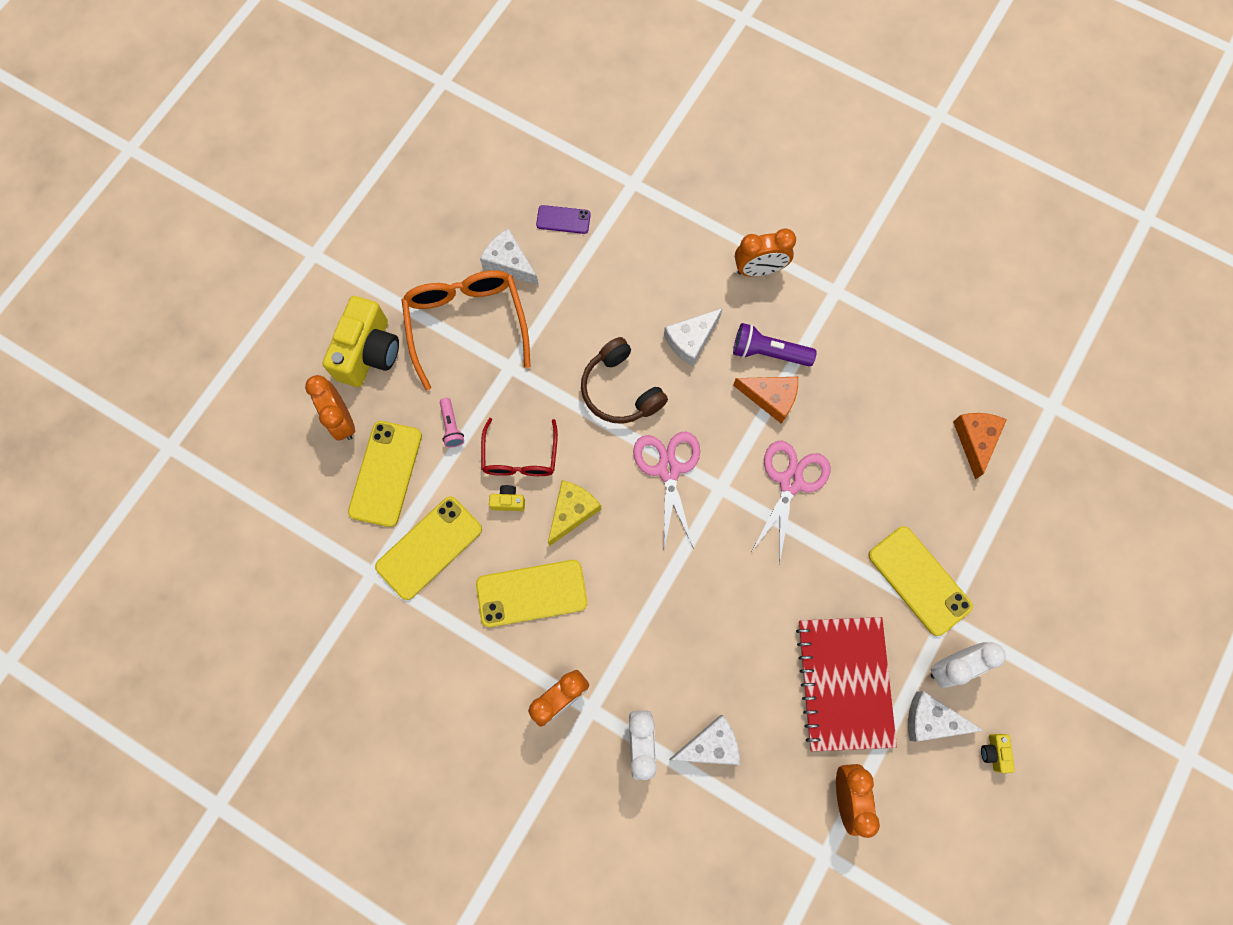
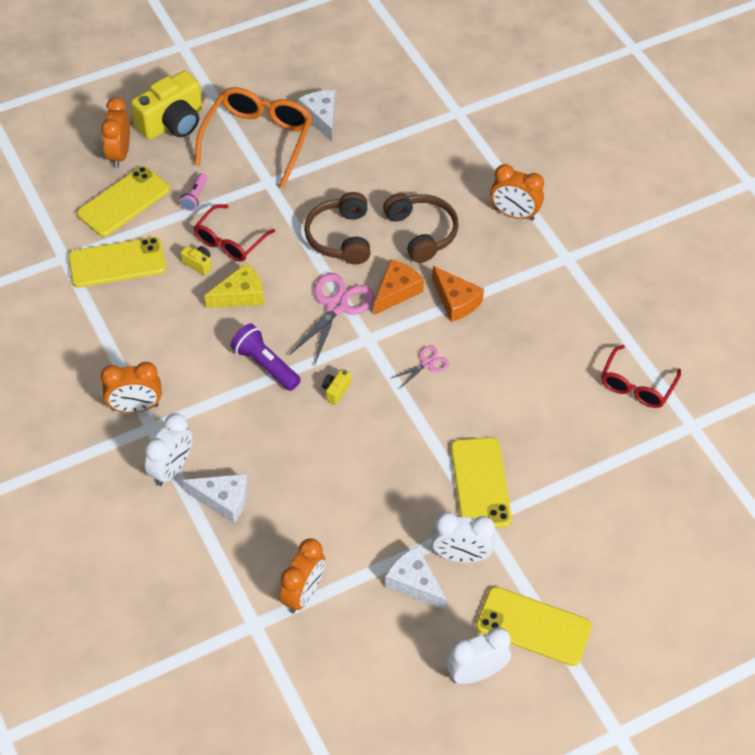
camera: 30 degrees right, 20 degrees down
(531, 593) = (168, 330): yellow phone -> yellow phone (533, 626)
(563, 219) = (384, 110): purple phone -> none
(690, 340) = (422, 232): white cheese -> brown headphones
(768, 352) = (478, 271): purple flashlight -> purple flashlight (265, 365)
(790, 482) = (427, 363): pink scissors -> pink scissors, size x0.53
(844, 683) = (362, 518): red notebook -> none
(975, 440) = (605, 414): orange cheese -> orange cheese (396, 291)
(982, 393) = (636, 386): none -> red glasses
(993, 752) = (448, 634): yellow camera -> yellow camera (336, 391)
(1041, 776) = (476, 673): none -> white clock

